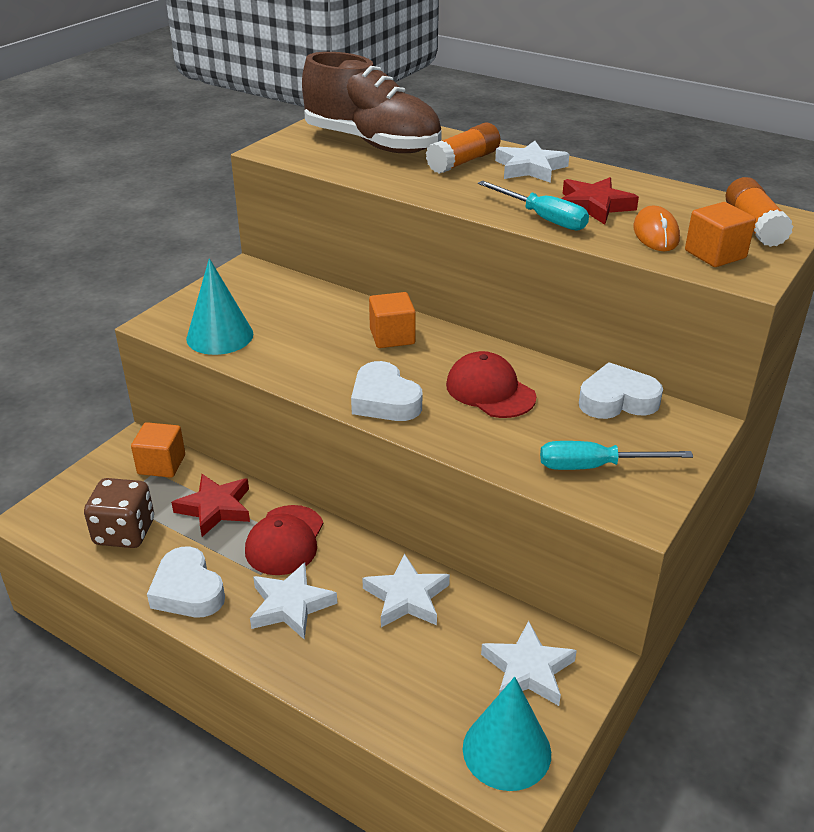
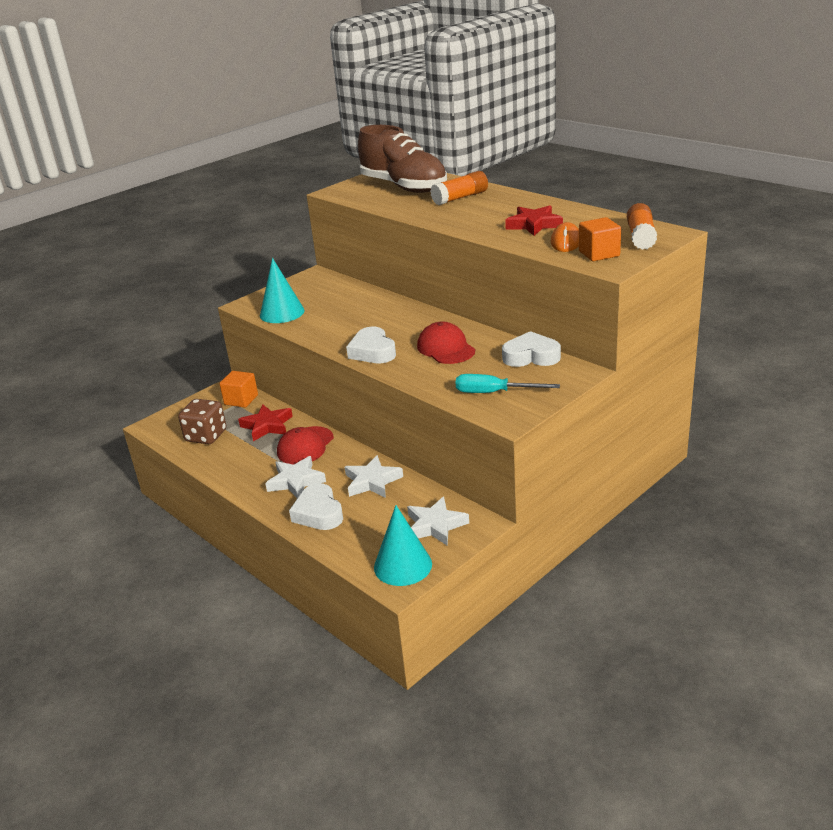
camera: 15 degrees right, 5 degrees down
(188, 590) = (235, 469): white heart -> white heart (318, 513)
(392, 336) = (395, 315): orange cube -> none
(530, 168) = (504, 201): white star -> none
(543, 218) = (493, 232): turquoise screwdriver -> none

